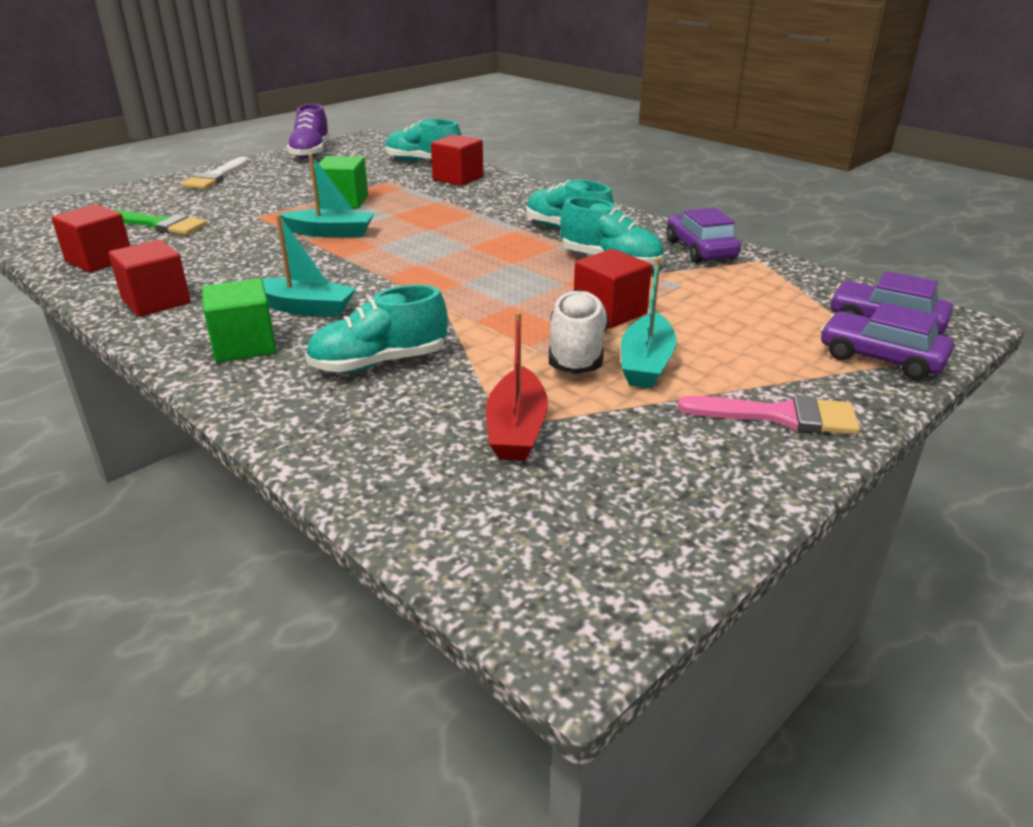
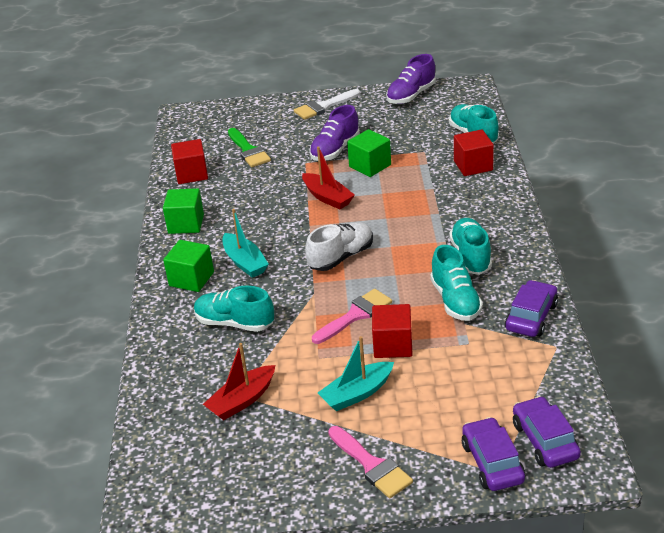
camera: 45 degrees right, 5 degrees up
(156, 301) = (186, 224): red cube -> green cube
(281, 200) = (335, 150): none -> purple shoe
(331, 233) = (327, 197): turquoise boat -> red boat
(525, 305) = (355, 315): none -> pink brush
(577, 352) = (334, 366): white shoe -> white shoe (341, 257)

